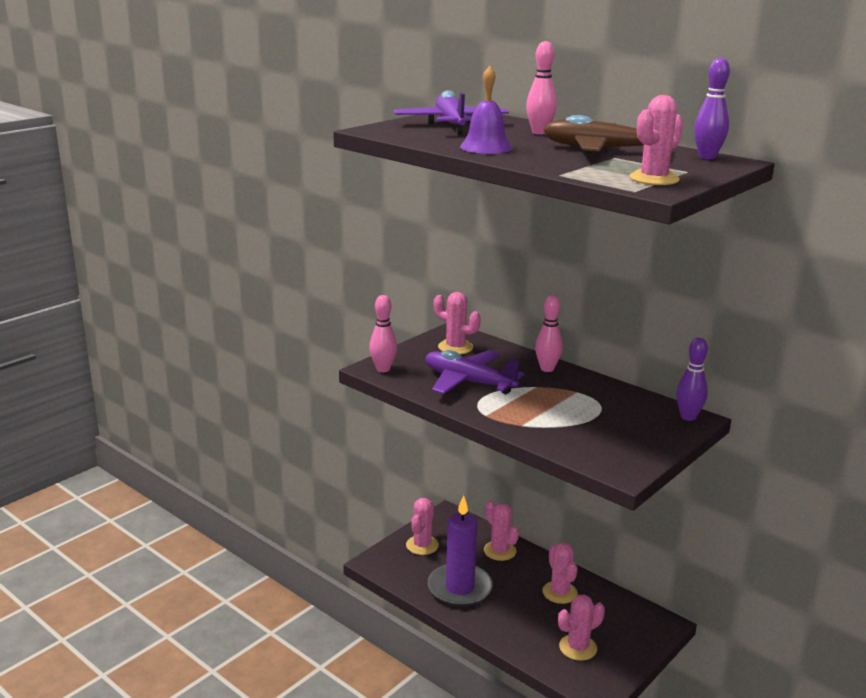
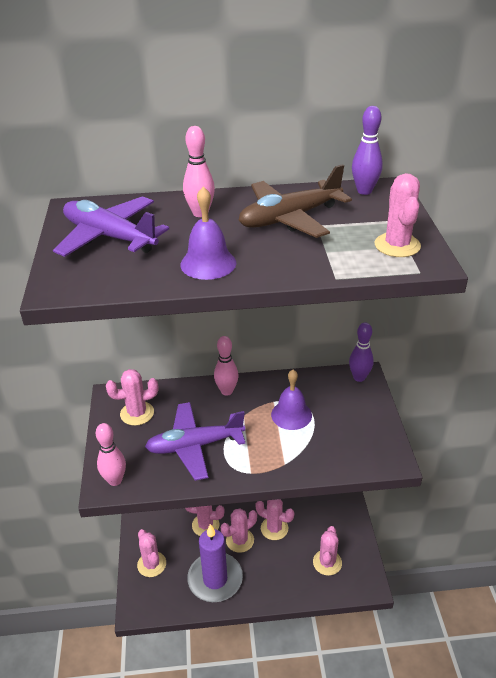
camera: 45 degrees left, 15 degrees up
(516, 579) = (240, 540): none -> pink cactus
(579, 405) = (291, 414): none -> purple bell

